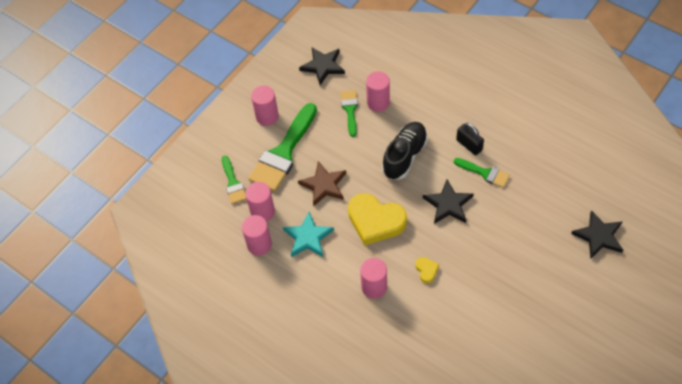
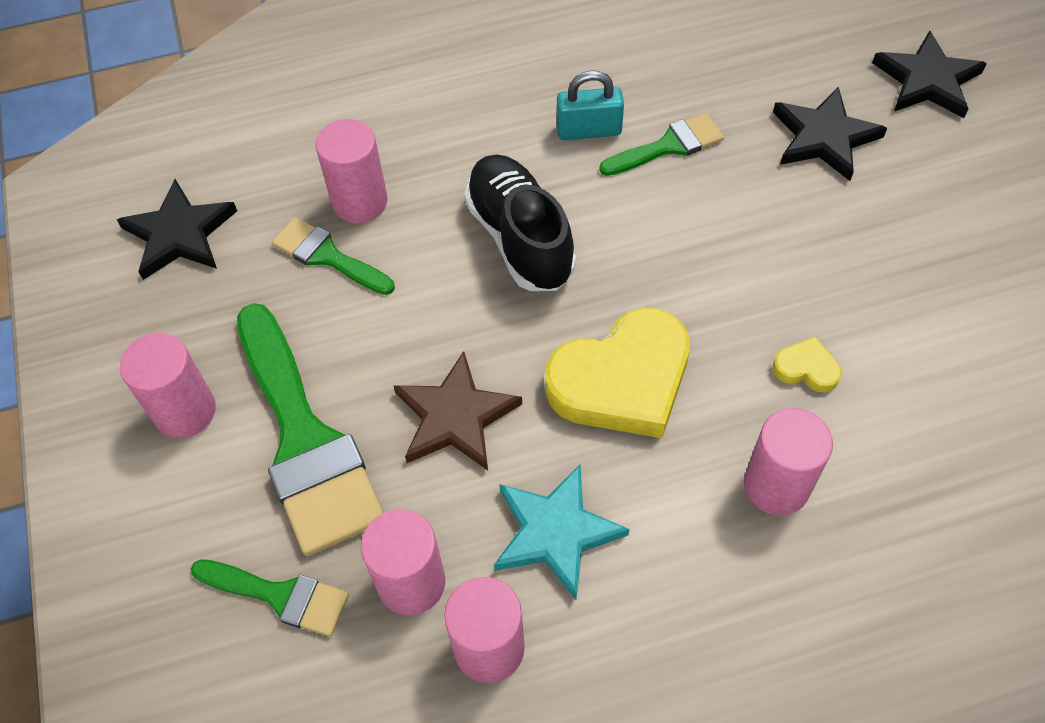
camera: 55 degrees left, 0 degrees up
(448, 204) = (687, 240): black star -> black star (824, 137)
(469, 145) = (589, 130): black padlock -> turquoise padlock

